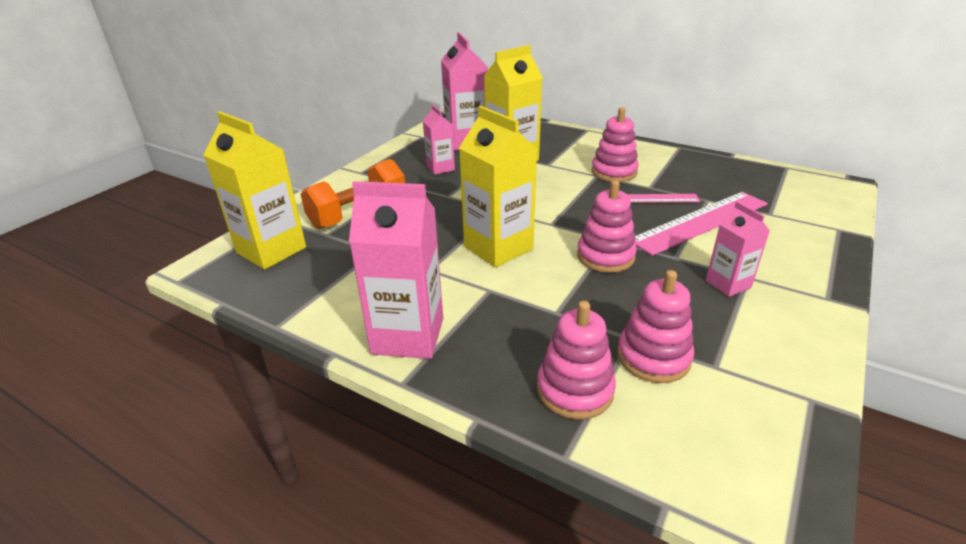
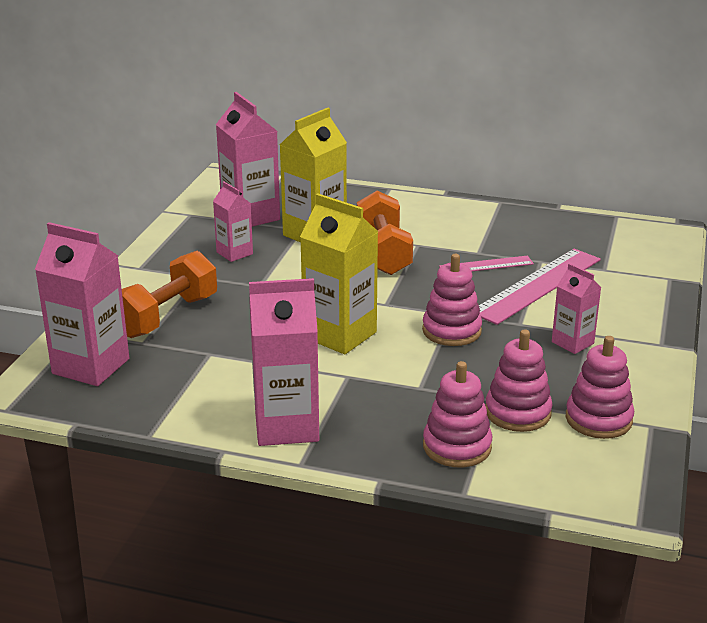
camera: 15 degrees left, 5 degrees down
(271, 250) = (91, 366): yellow carton -> pink carton
(564, 179) = (383, 253): none -> orange dumbbell
(614, 172) = (435, 239): pink stacking toy -> pink stacking toy (598, 419)

